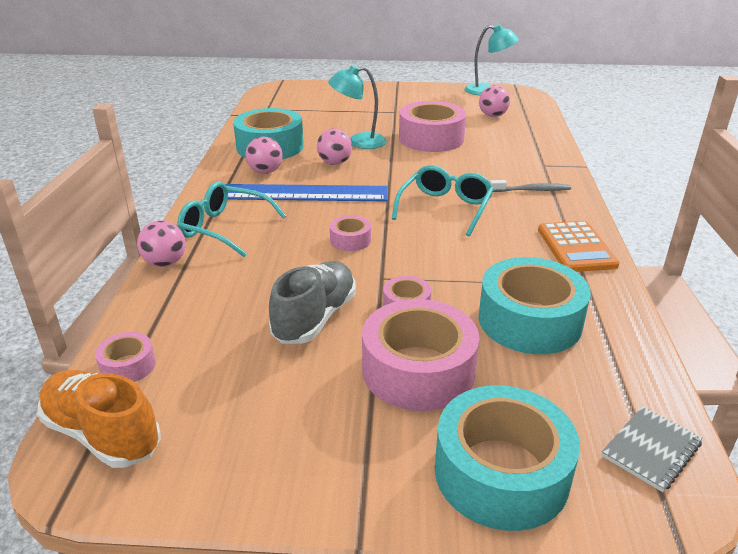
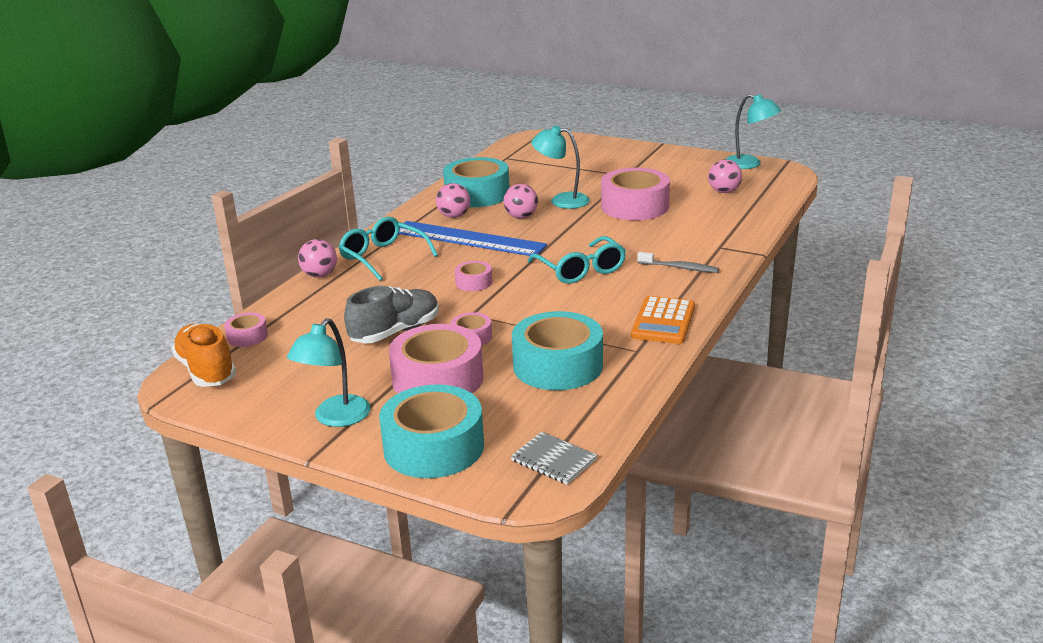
camera: 25 degrees right, 5 degrees down
(341, 463) = (335, 418): none -> turquoise lamp
(445, 208) = (581, 270): turquoise glasses -> turquoise glasses turned 105 degrees clockwise
(651, 450) = (554, 460): grey notebook -> grey notebook turned 60 degrees clockwise

